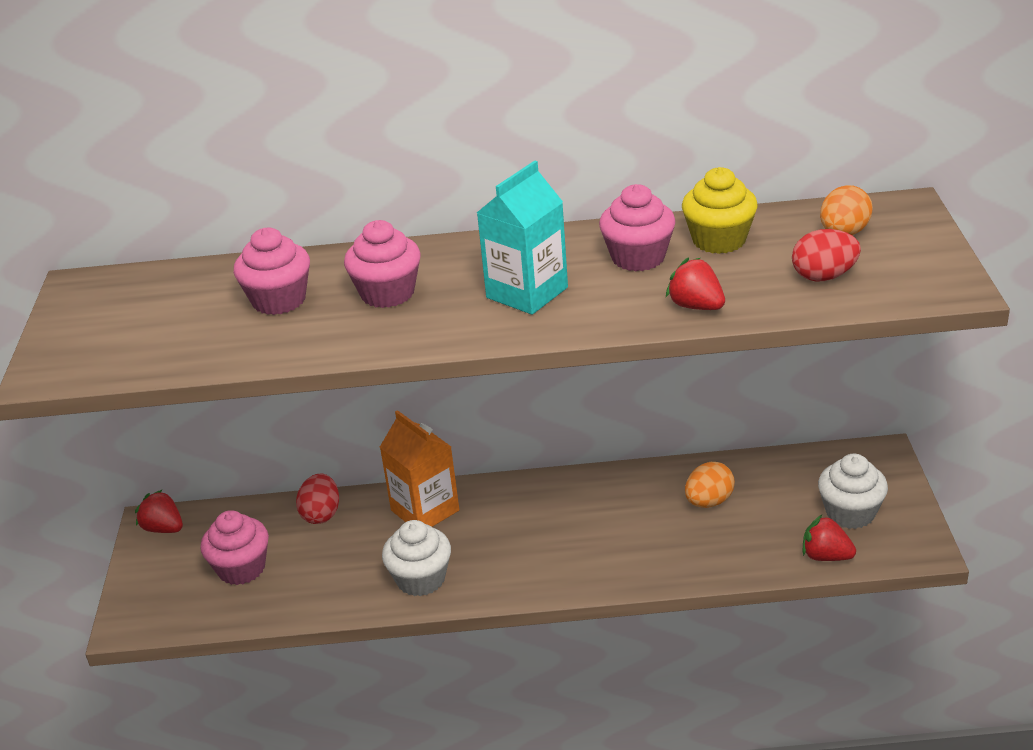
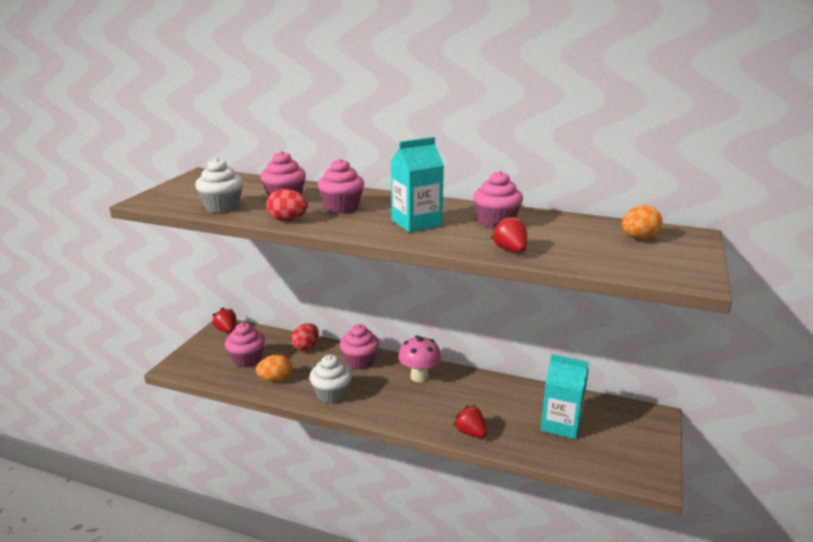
camera: 20 degrees right, 10 degrees down
(425, 510) = (360, 361): orange carton -> pink cupcake
(531, 505) = (419, 377): none -> pink mushroom
(709, 502) = (526, 407): orange egg -> orange egg (275, 379)
(719, 240) = (553, 225): yellow cupcake -> none
(769, 511) = (561, 424): none -> turquoise carton
(824, 276) = (607, 255): red egg -> red egg (288, 220)
(826, 556) = (583, 462): red strawberry -> red strawberry (470, 433)
(850, 513) = (615, 442): white cupcake -> white cupcake (222, 207)

